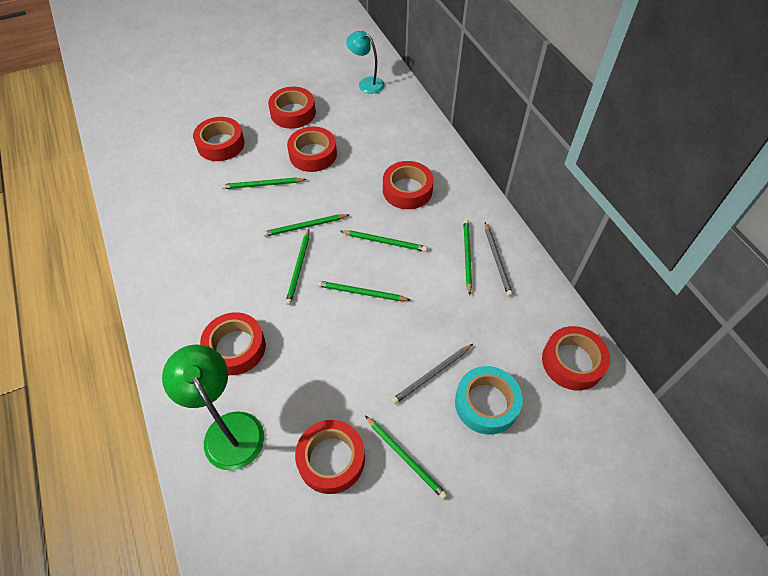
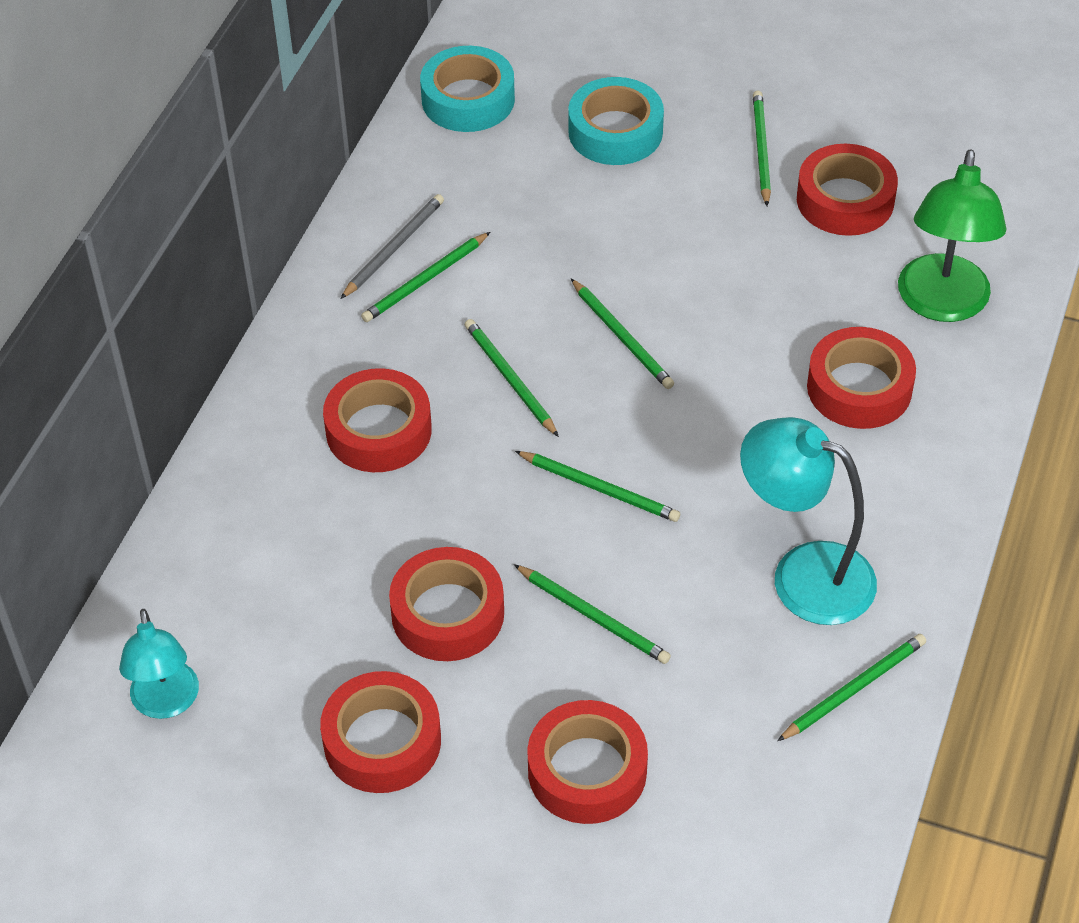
camera: 135 degrees left, 5 degrees down
(196, 249) = (803, 574): none -> turquoise lamp
(298, 268) = (673, 431): green pencil -> green pencil (854, 689)
(432, 375) = (642, 194): grey pencil -> none
(572, 362) = (468, 99): red tape -> turquoise tape

